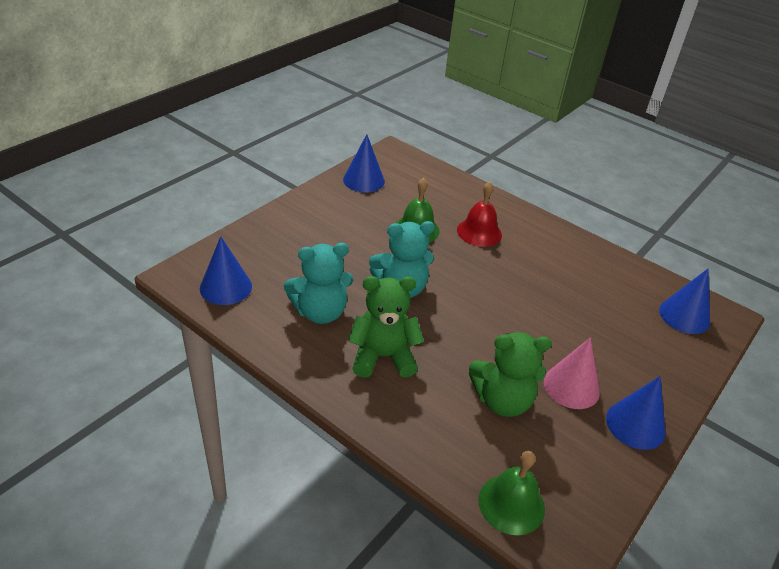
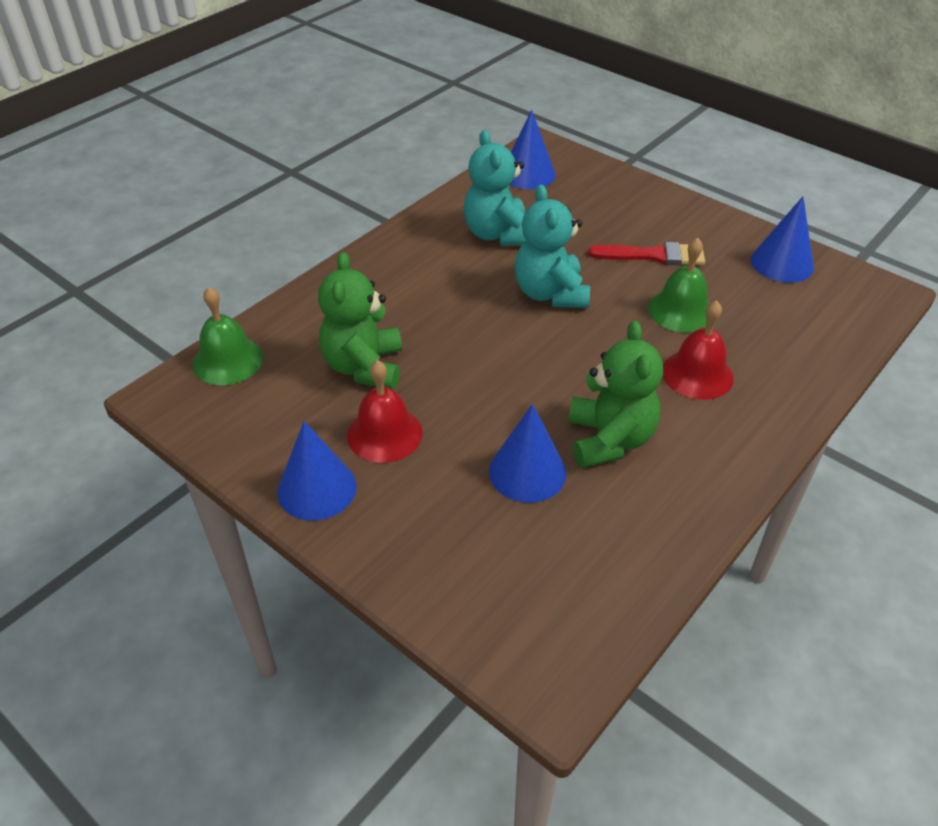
camera: 95 degrees right, 5 degrees up
(354, 232) = (653, 256): none -> red brush
(383, 357) = (431, 278): green teddy bear -> green teddy bear (609, 439)
(571, 386) = (384, 434): pink cone -> red bell
(684, 316) = (542, 613): blue cone -> blue cone (527, 472)

